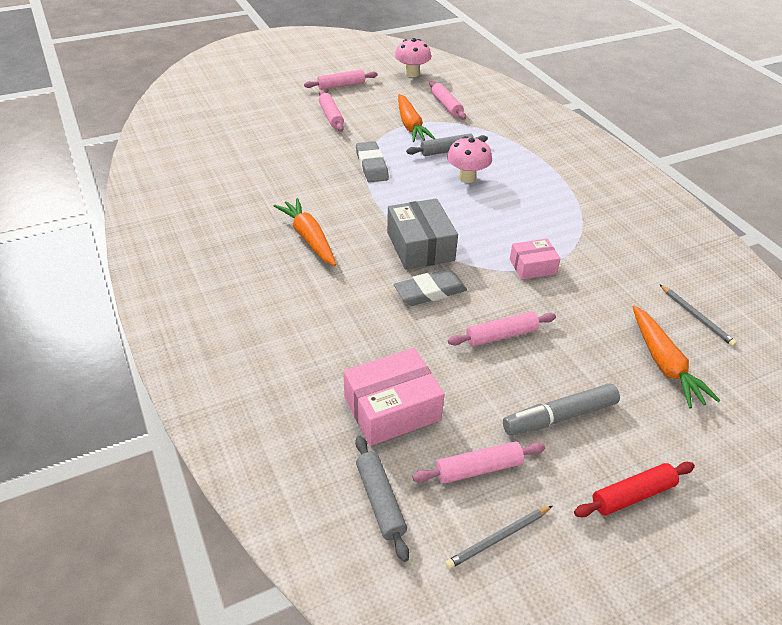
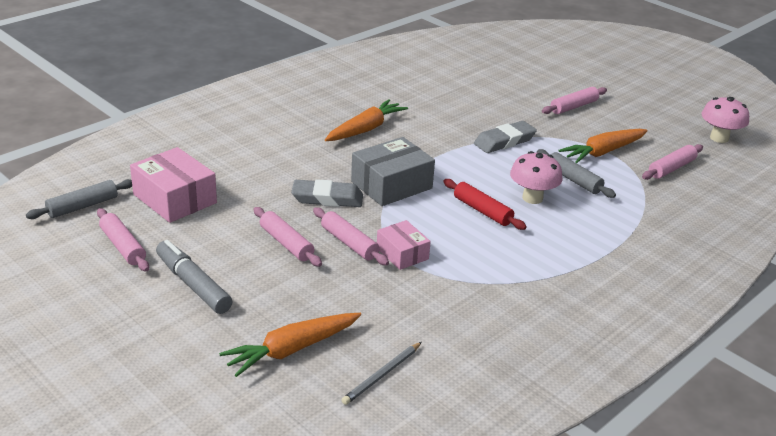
camera: 70 degrees right, 10 degrees down
(341, 85) = (641, 102): pink rolling pin -> pink rolling pin (349, 243)
(430, 292) = (327, 198): grey eraser -> grey eraser turned 45 degrees counterclockwise
(498, 538) = (56, 262): grey pencil -> none
(632, 495) = (112, 331): red rolling pin -> red rolling pin (482, 211)

